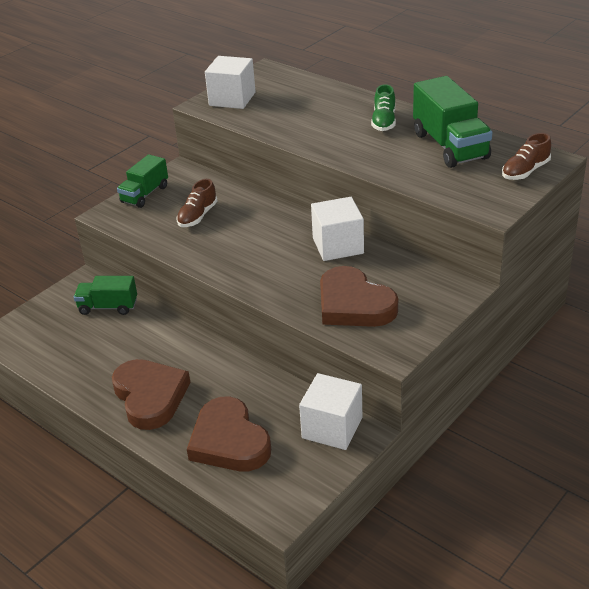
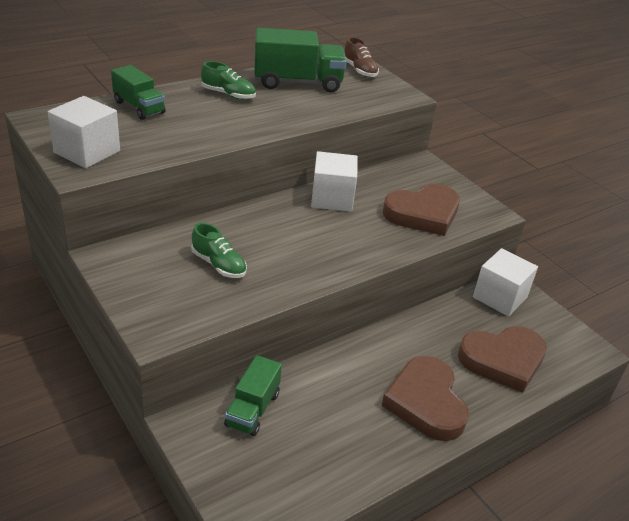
camera: 80 degrees left, 0 degrees up
(145, 194) = (137, 293): green truck -> green truck (139, 107)
(150, 396) = (426, 402): brown heart -> brown heart turned 90 degrees counterclockwise
(197, 216) = (219, 265): brown shoe -> green shoe

